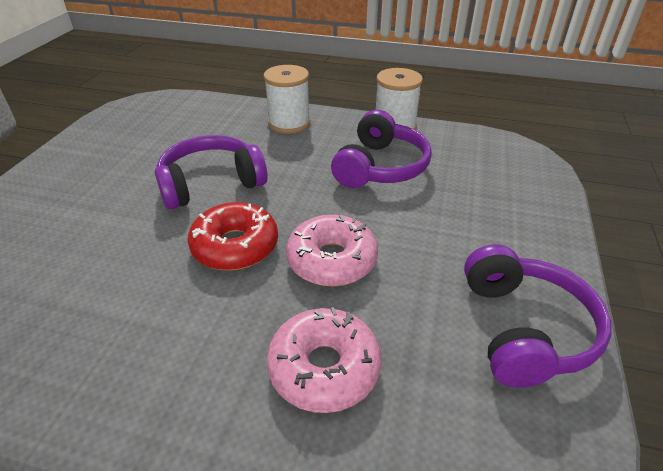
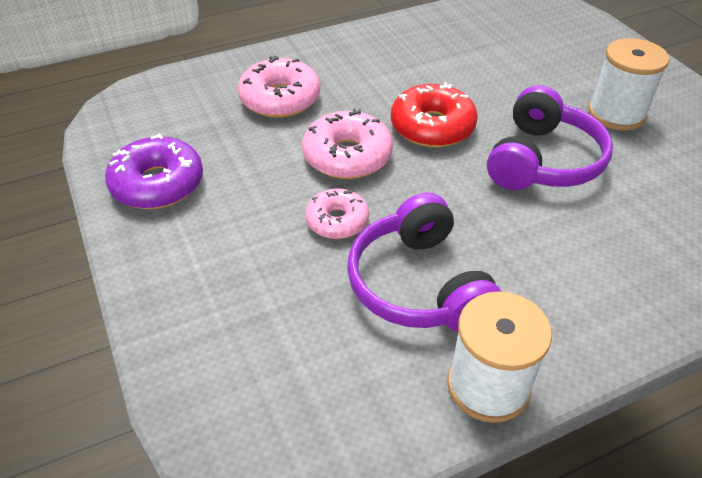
camera: 140 degrees right, 5 degrees up
(289, 123) = (620, 292): white spool -> white spool (616, 114)
(392, 219) = (337, 221): none -> pink donut
(524, 329) = (158, 184): purple headphones -> purple donut

